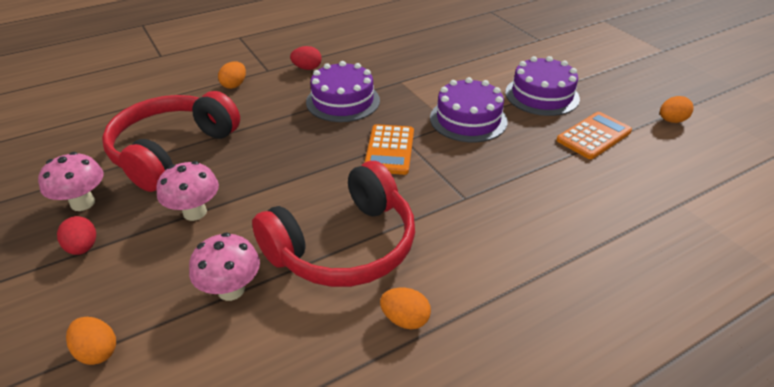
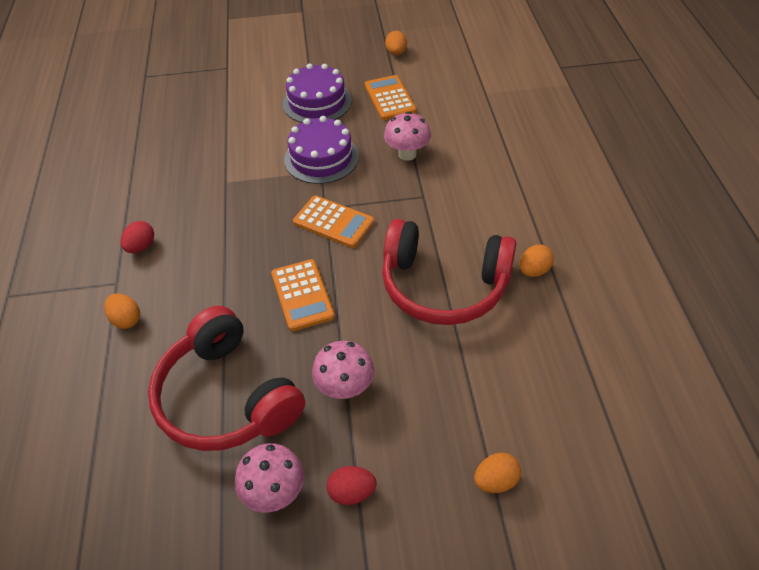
camera: 65 degrees left, 10 degrees up
(231, 290) = (462, 373): pink mushroom -> pink mushroom (407, 154)
(292, 158) = (302, 295): none -> orange calculator
(343, 101) = (230, 233): purple cake -> none
(344, 246) = (443, 286): red headphones -> red headphones turned 120 degrees clockwise

